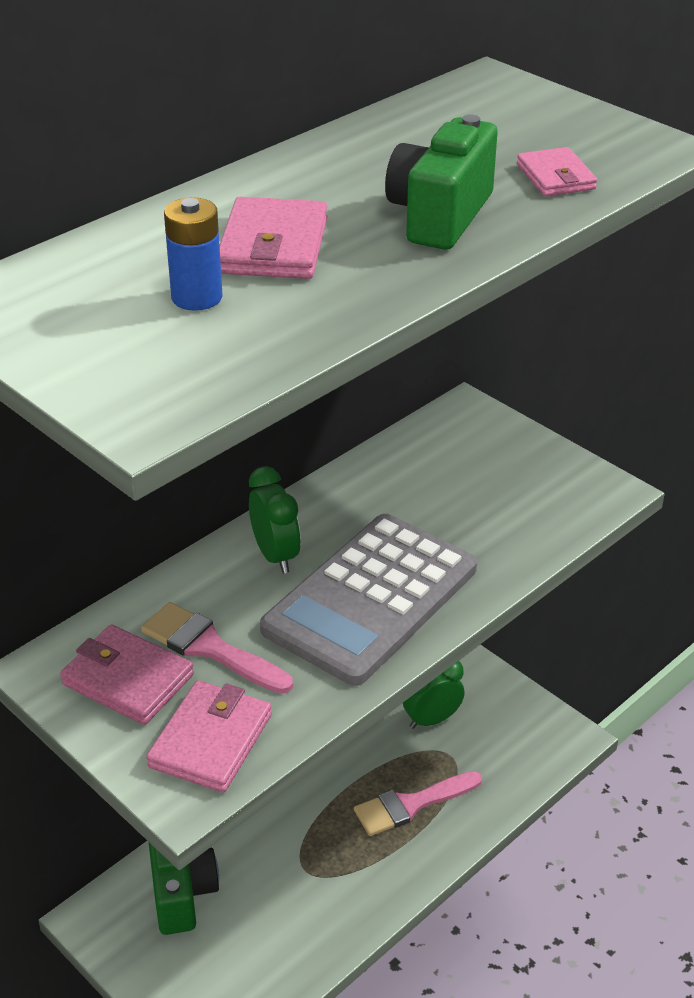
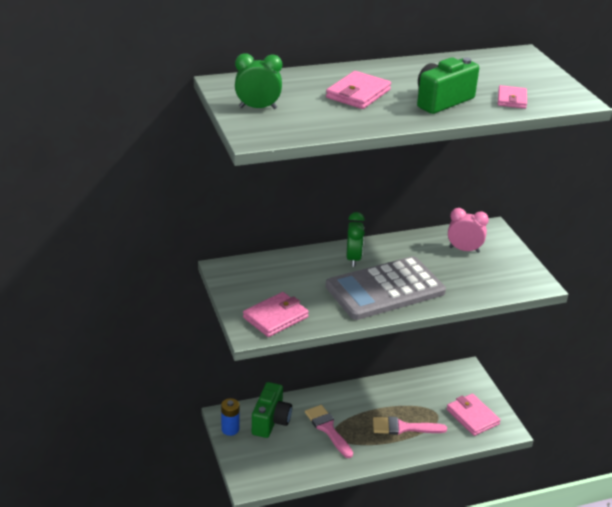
camera: 25 degrees right, 5 degrees down
(128, 679) = (256, 284): pink wallet -> pink wallet (472, 417)
(197, 297) = (310, 103): blue battery -> blue battery (230, 429)
(210, 648) = (299, 284): pink brush -> pink brush (328, 429)
(431, 719) = (438, 395): green clock -> green clock (258, 108)
(450, 468) = (464, 250): none -> pink clock

